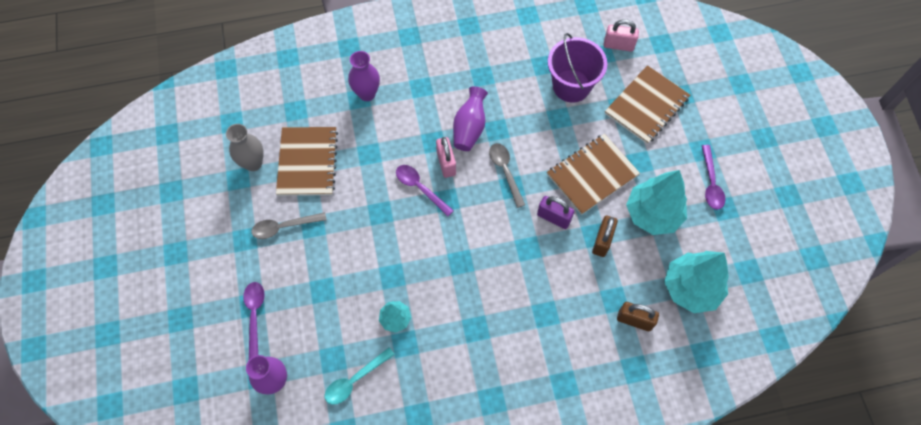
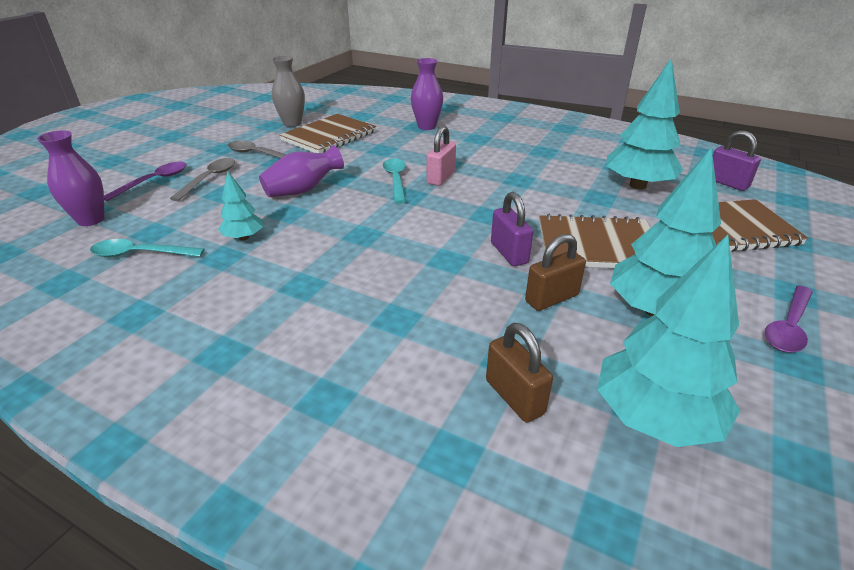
camera: 40 degrees right, 30 degrees down
(420, 188) = (396, 180): purple spoon -> turquoise spoon
(469, 128) = (492, 169): purple vase -> purple vase (303, 190)
(505, 171) = (494, 203): grey spoon -> grey spoon (210, 179)
(571, 86) = (638, 185): purple bucket -> turquoise tree
(618, 45) = (726, 183): pink padlock -> purple padlock

